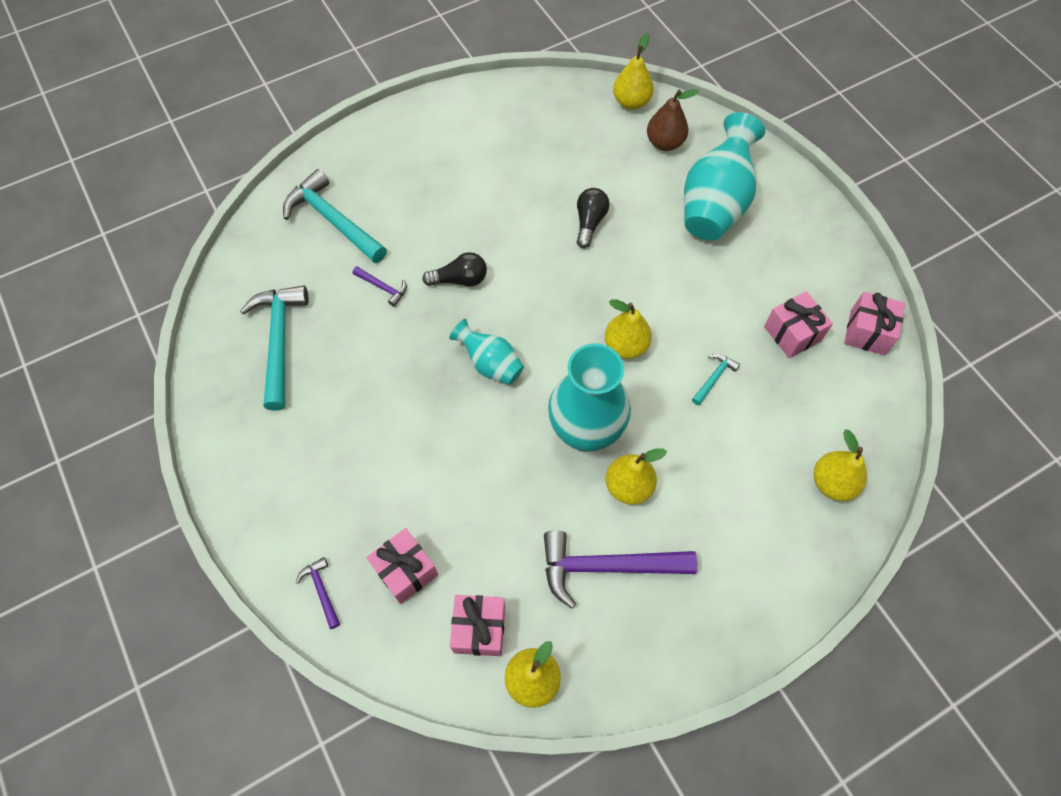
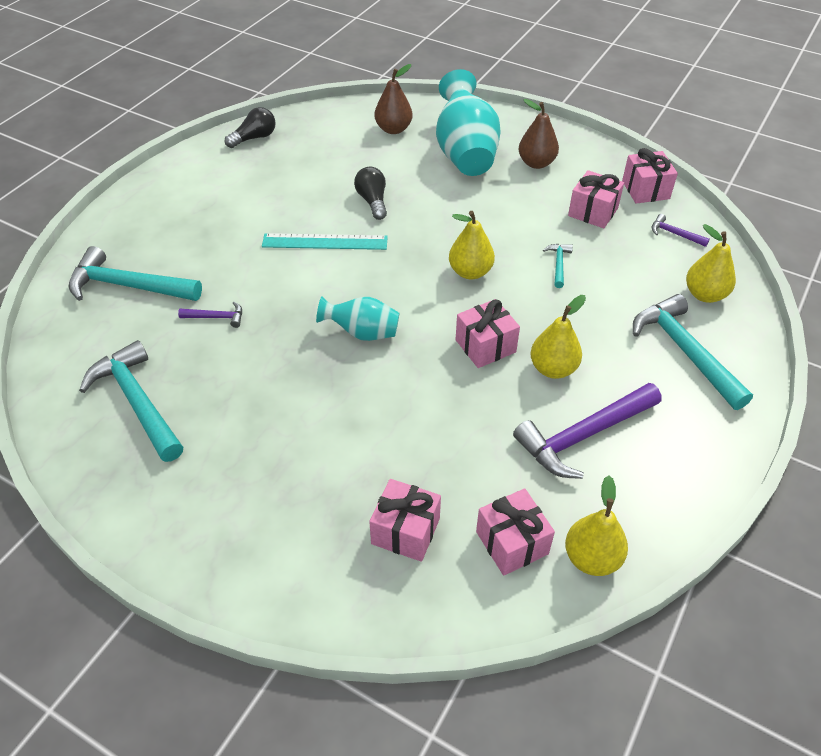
camera: 30 degrees left, 15 degrees down
(321, 590) = (332, 592): purple hammer -> purple hammer (674, 234)
(460, 279) = (287, 283): black light bulb -> black light bulb (254, 138)
(518, 250) = (325, 242): none -> turquoise ruler
(585, 432) = (485, 346): turquoise vase -> pink gift
(631, 102) = (345, 113): yellow pear -> none
(763, 532) = (684, 351): none -> turquoise hammer
(778, 248) = (536, 163): none -> brown pear

